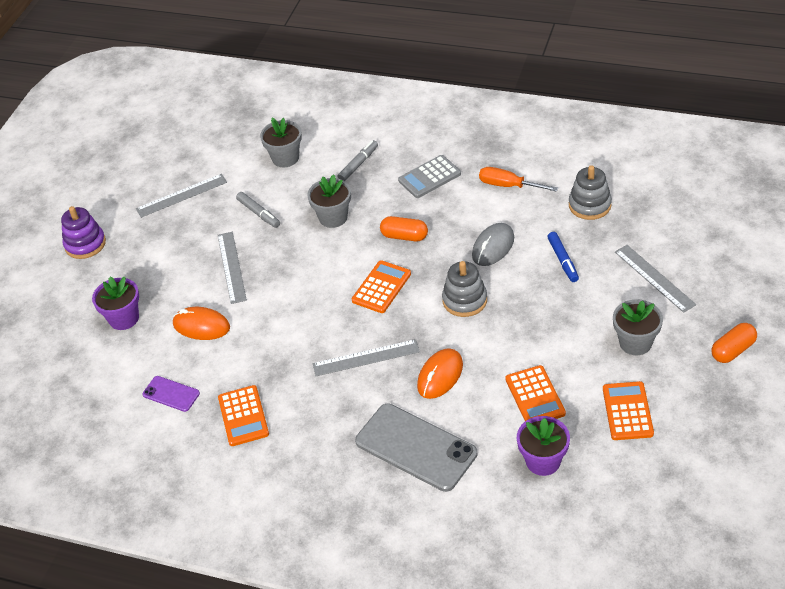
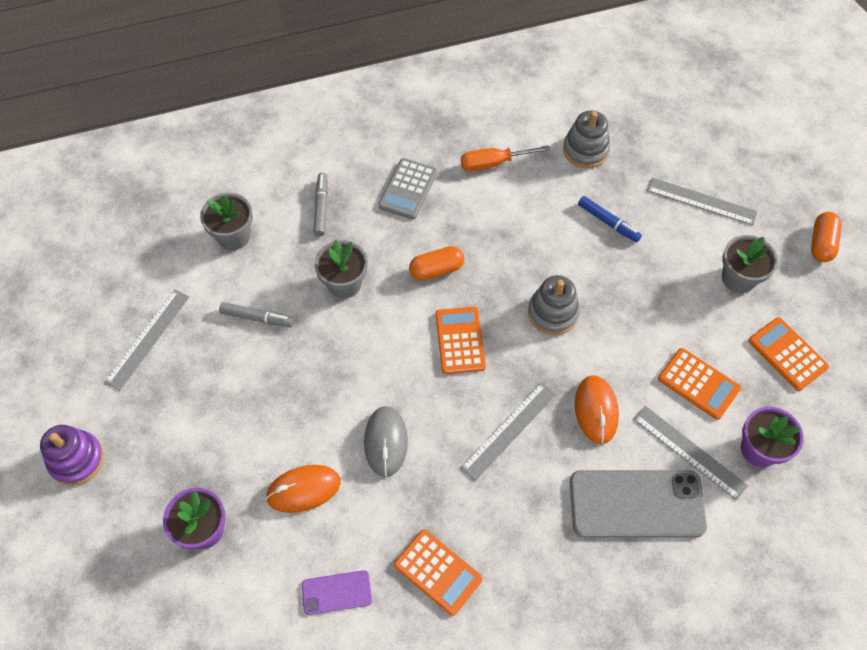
camera: 40 degrees left, 15 degrees up
(232, 267) = (279, 399): grey ruler -> grey ruler (689, 451)
(493, 247) = (532, 239): grey mouse -> grey mouse (386, 442)

